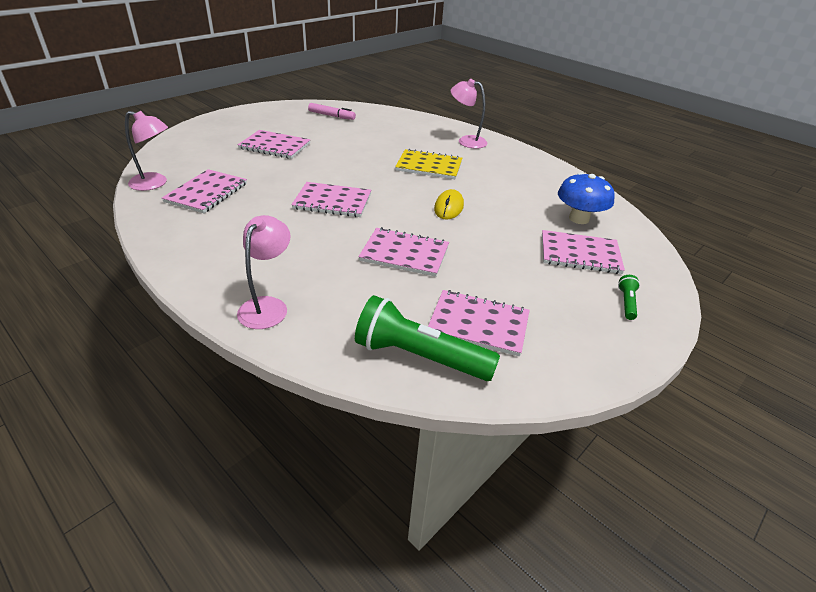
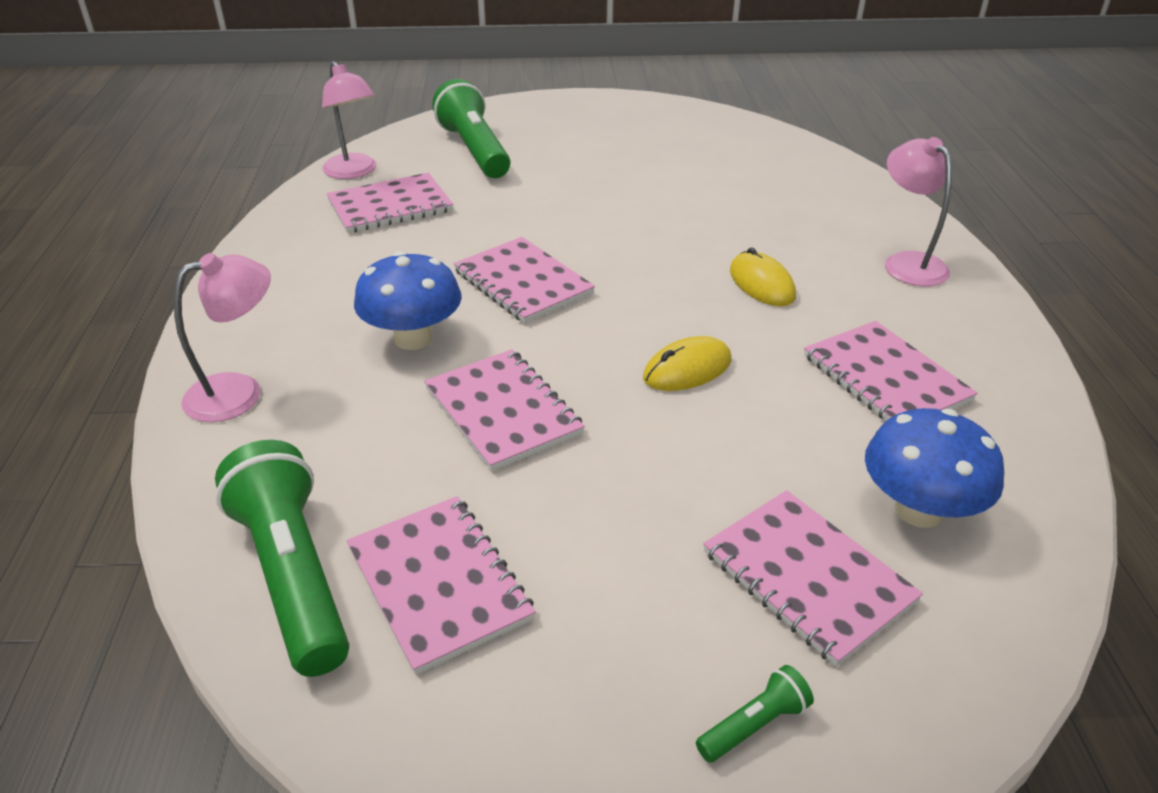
camera: 45 degrees right, 0 degrees up
(212, 152) = (474, 150): none -> green flashlight
(275, 146) = (567, 167): pink notebook -> pink notebook (885, 378)
(318, 244) = (413, 338): none -> blue mushroom
(331, 116) = (722, 143): pink marker -> none
(429, 166) = (761, 284): yellow notebook -> yellow mouse

